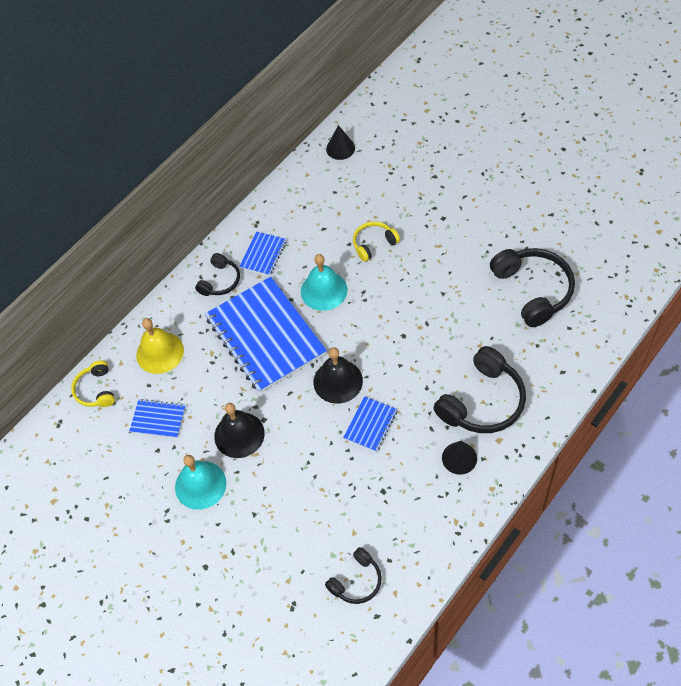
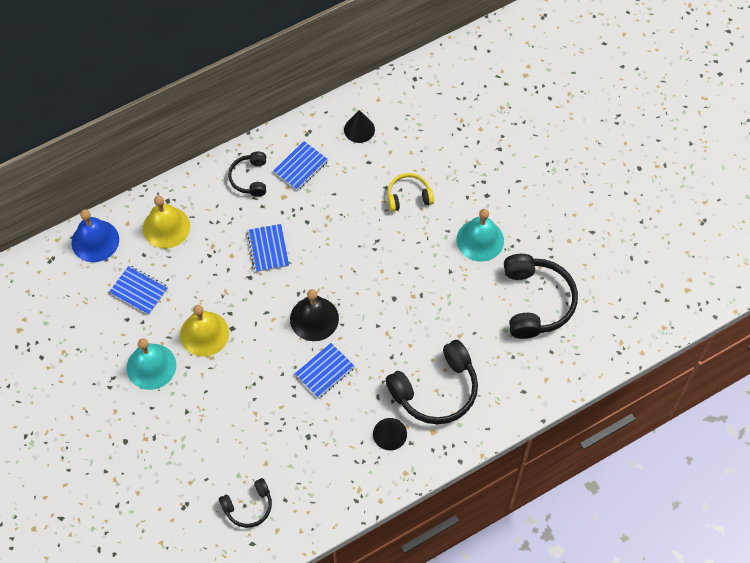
camera: 15 degrees right, 5 degrees up
(96, 390) = (95, 241): yellow headphones -> blue bell
(220, 281) = (250, 178): black headphones -> black headphones turned 135 degrees clockwise
(239, 434) = (204, 333): black bell -> yellow bell
(265, 336) = (268, 249): blue notebook -> blue notebook, size x0.44
(324, 290) = (341, 225): turquoise bell -> turquoise bell (480, 240)
(340, 148) = (422, 84): black cone -> black cone (359, 129)

